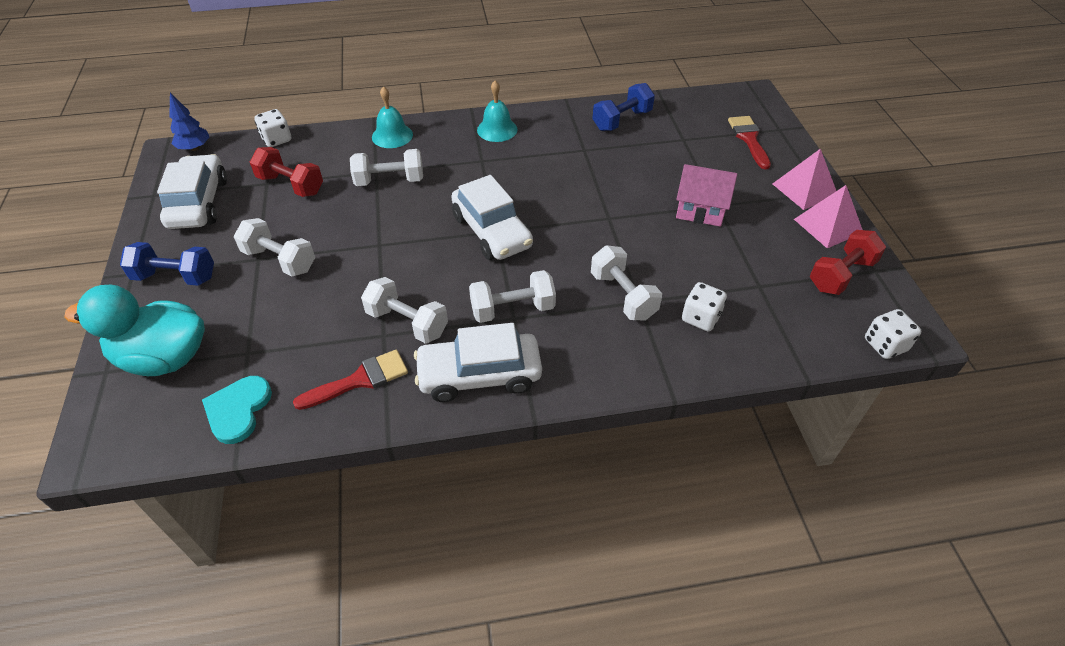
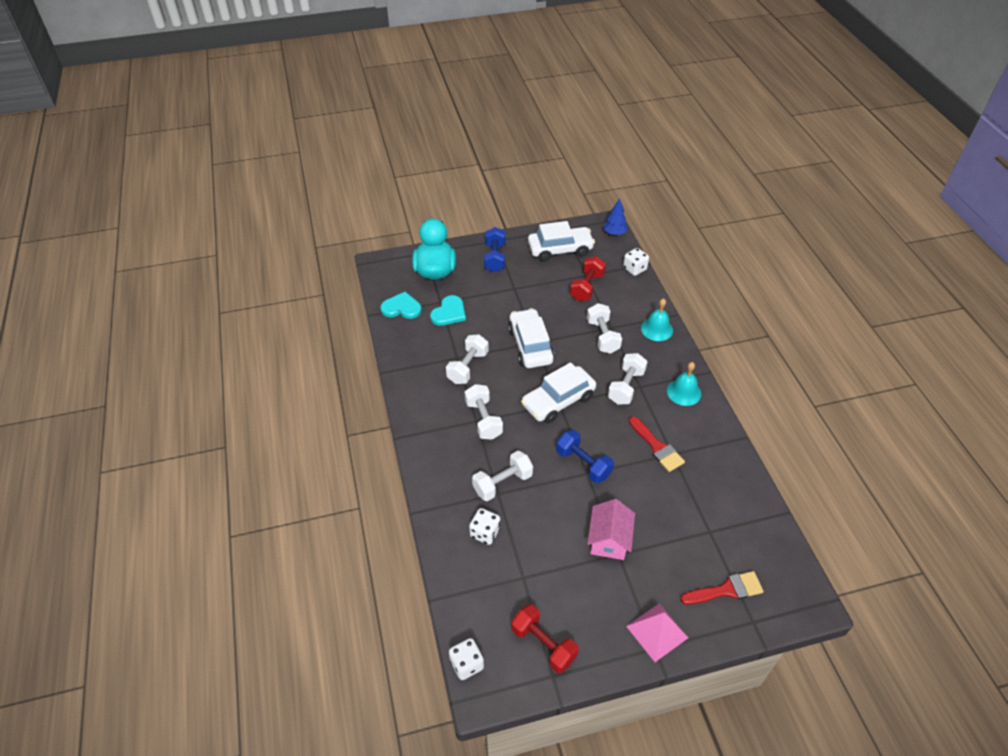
camera: 85 degrees right, 0 degrees up
(279, 260) = (514, 298): white dumbbell -> white dumbbell (626, 387)
(279, 341) = (449, 313): none -> turquoise heart
(360, 380) = (423, 353): red brush -> red brush (657, 447)
(479, 375) = (428, 408): white car -> white car (530, 345)
(622, 120) = (725, 481): blue dumbbell -> blue dumbbell (583, 464)
(828, 225) = (607, 644): pink pyramid -> none

